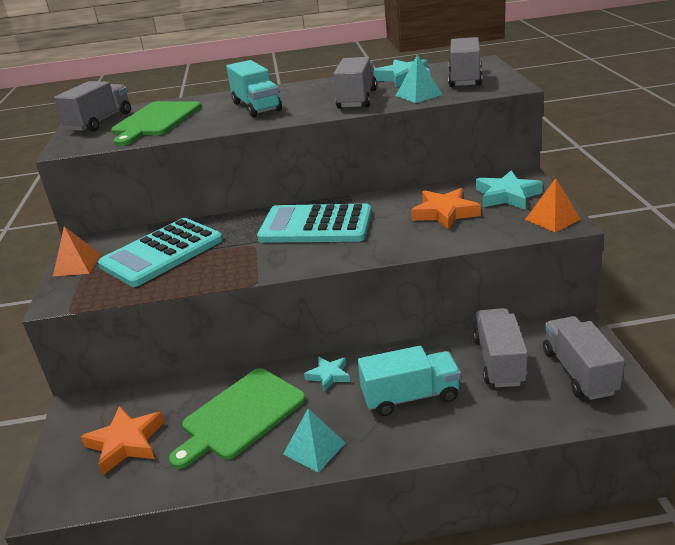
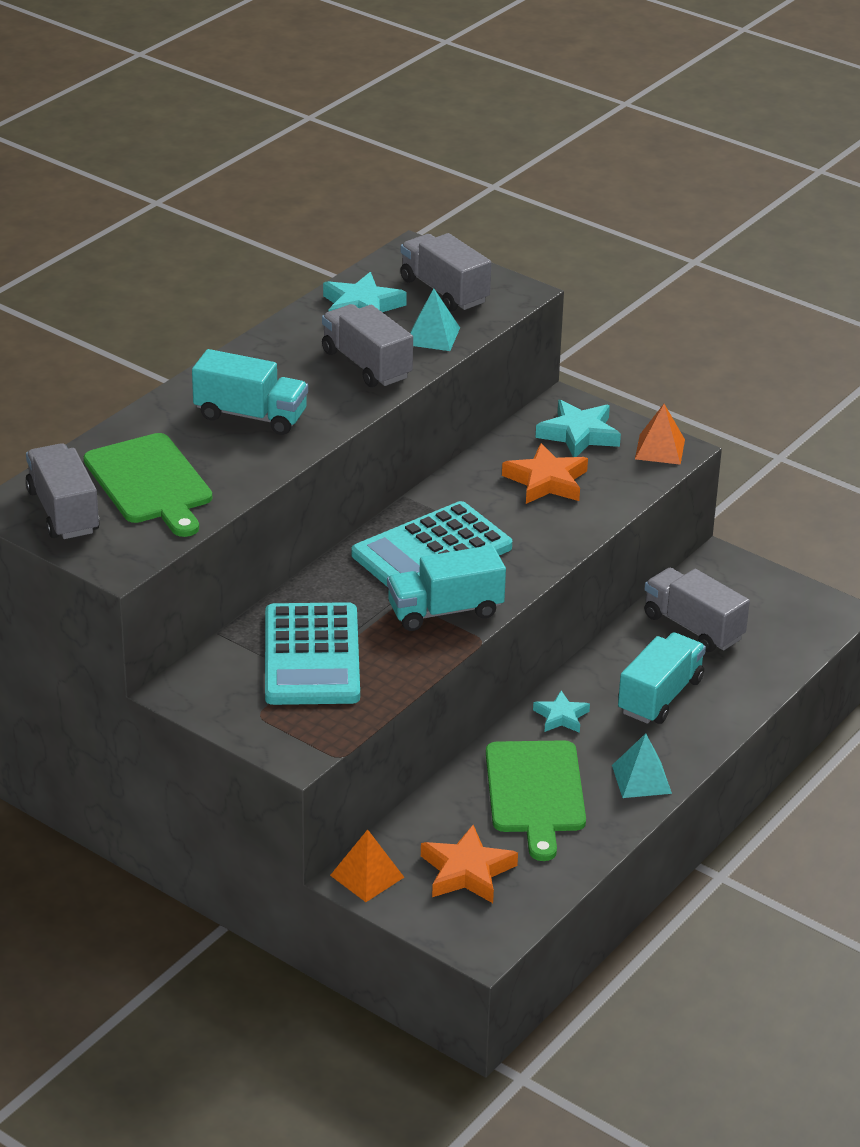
camera: 50 degrees left, 5 degrees up
(77, 265) = (234, 714): orange pyramid -> orange pyramid (367, 876)
(266, 259) = (445, 611): none -> turquoise truck
(578, 372) = (767, 604): grey truck -> none

